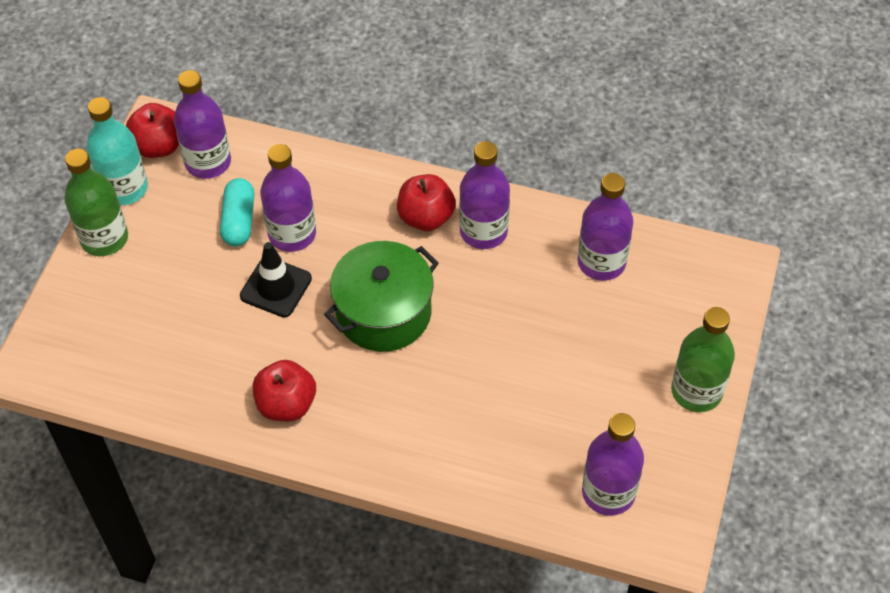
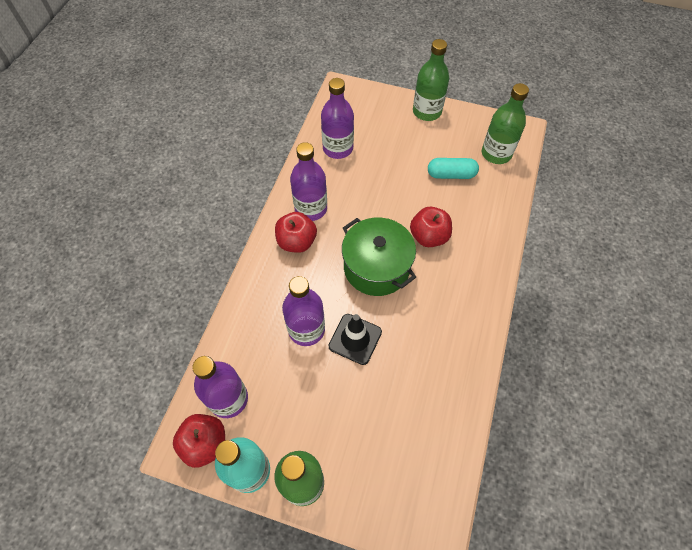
camera: 90 degrees left, 5 degrees up
(239, 221) = (291, 370): turquoise capsule -> turquoise capsule (451, 174)
(286, 404) = (454, 327): red apple -> red apple (429, 236)
(608, 492) = (496, 153): purple bottle -> green bottle

